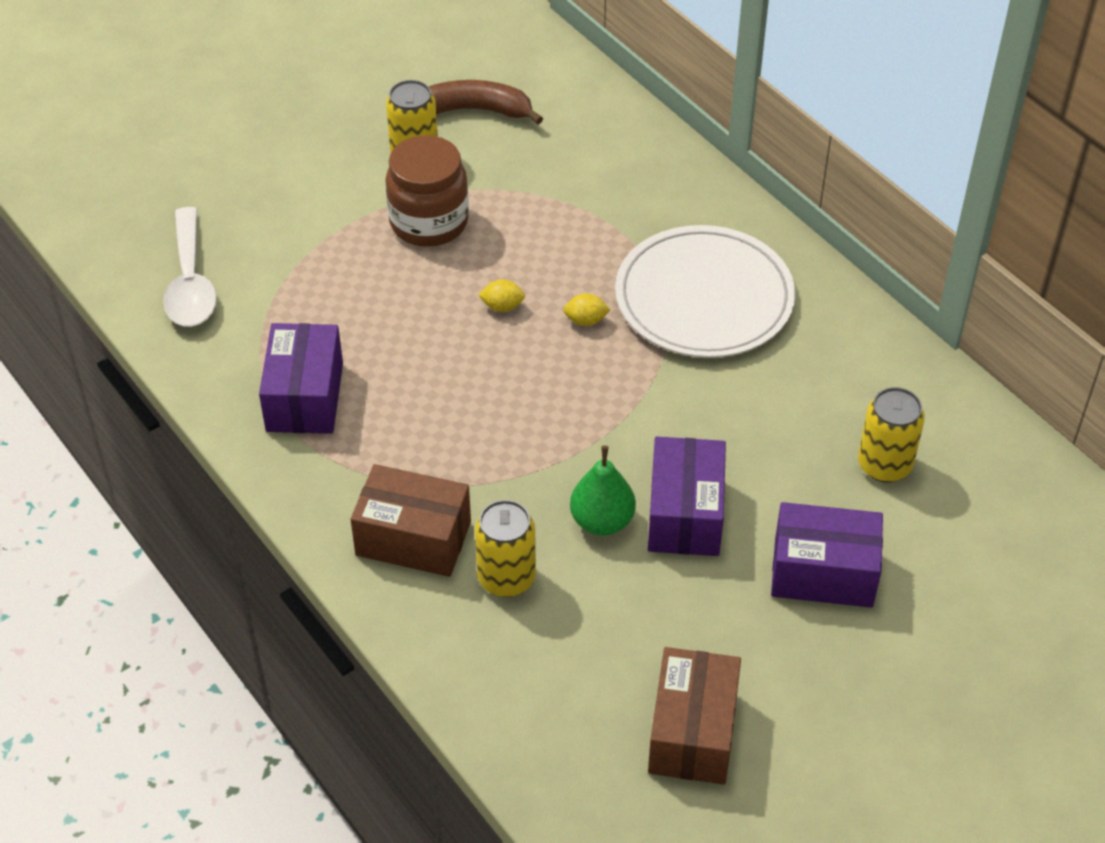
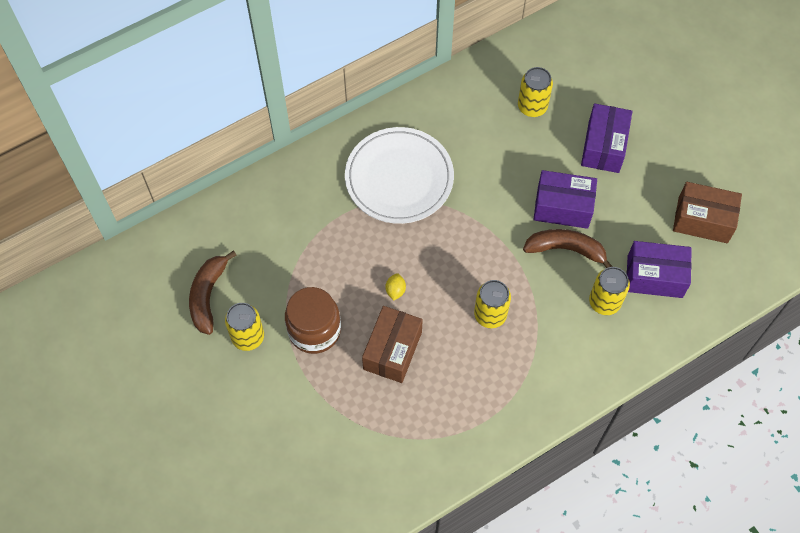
camera: 85 degrees left, 15 degrees up
(190, 282) = (354, 485): white spoon -> none
(305, 397) = (462, 410): purple box -> purple box (654, 276)
(413, 538) = (575, 350): brown box -> brown box (392, 350)
(470, 423) = (490, 315): none -> yellow can
(586, 320) = (412, 244): yellow lemon -> none
(602, 521) = (566, 249): green pear -> brown banana

